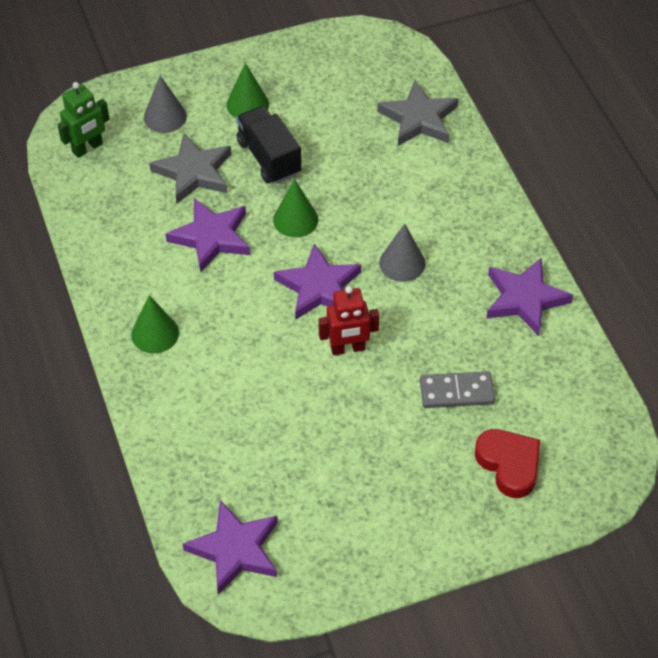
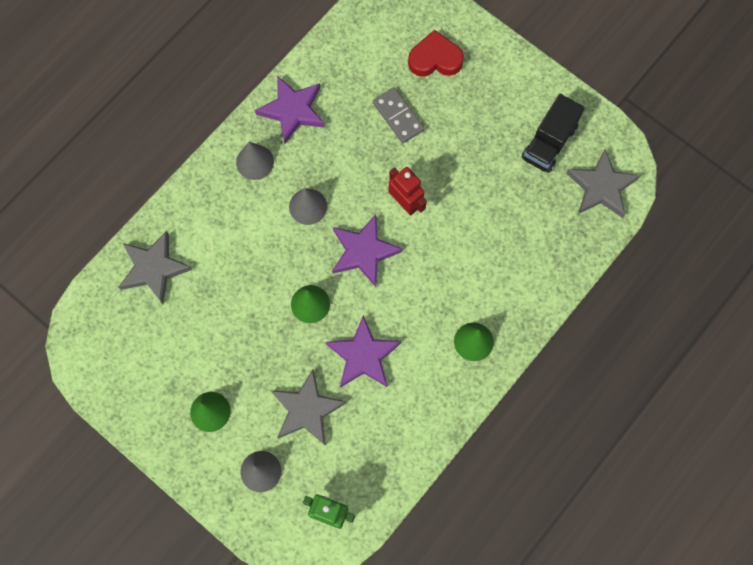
camera: 120 degrees left, 20 degrees up
(235, 549) = (601, 187): purple star -> grey star
(269, 158) = (259, 360): black truck -> black truck (549, 143)
(483, 241) = (255, 162): none -> grey cone
(509, 465) = (435, 59): red heart -> red heart turned 60 degrees clockwise

